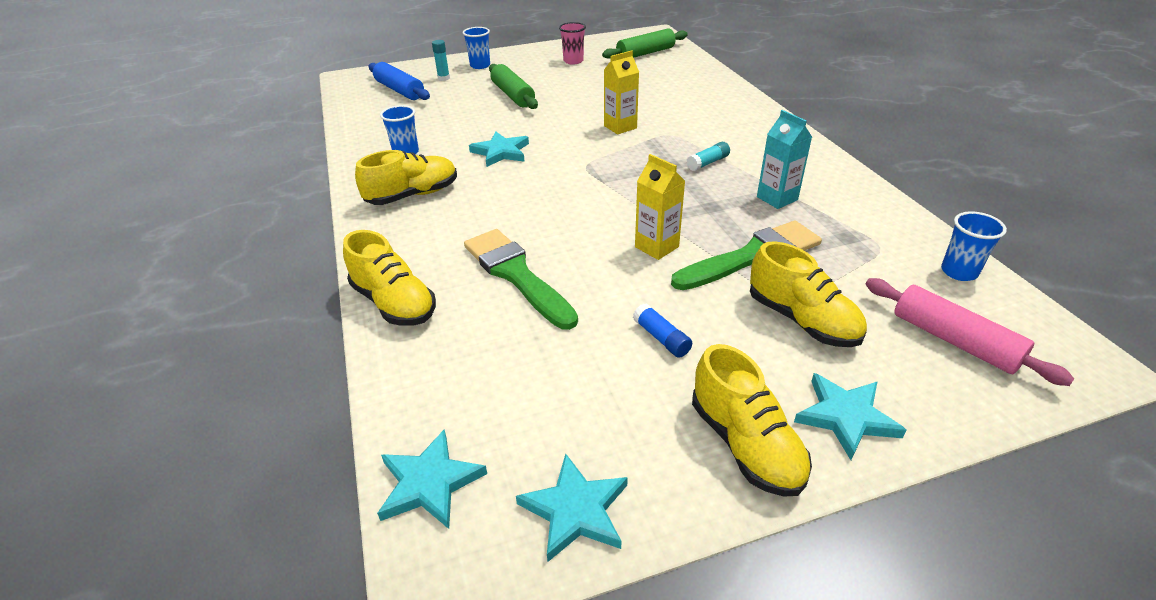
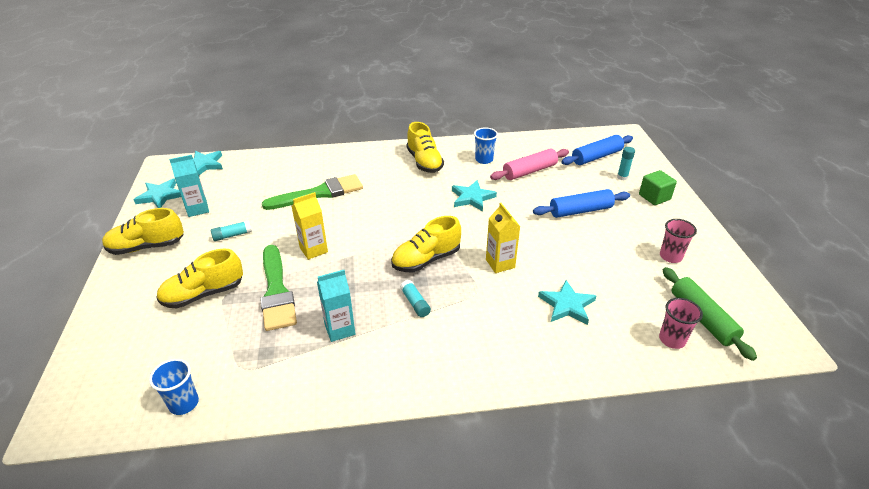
camera: 100 degrees right, 0 degrees up
(394, 303) = (320, 157): yellow shoe -> yellow shoe (426, 260)
(480, 65) = (654, 197): blue cup -> green cube
(513, 95) = (580, 211): green rolling pin -> blue rolling pin
(605, 417) = (197, 209): none -> turquoise carton
(661, 338) = (232, 235): blue glue stick -> turquoise glue stick
(676, 62) = (672, 340): none -> pink cup
(846, 417) = (129, 285): turquoise star -> turquoise star (567, 305)
(954, 340) = (133, 360): pink rolling pin -> pink rolling pin (529, 171)

